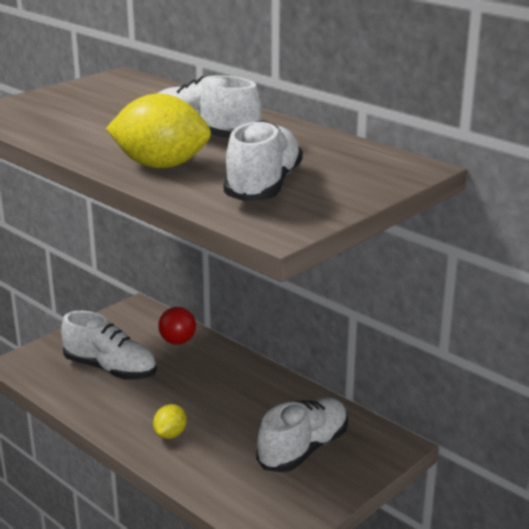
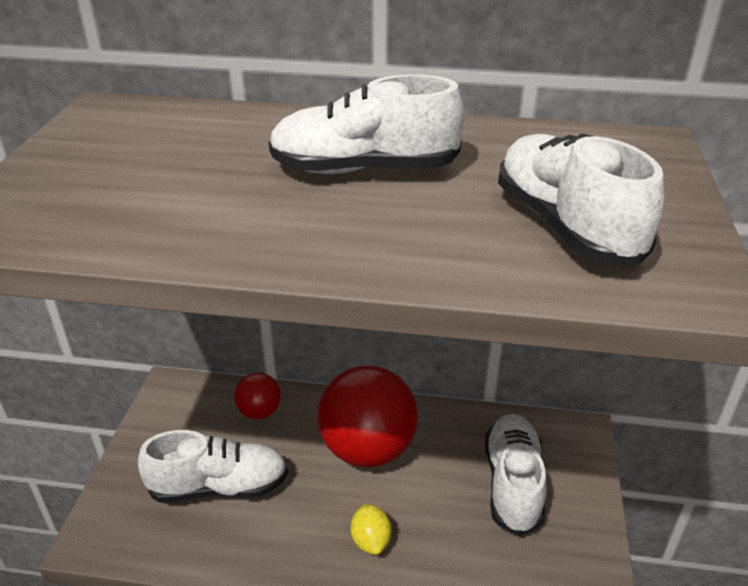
camera: 35 degrees left, 10 degrees up
(161, 165) = (393, 238): yellow lemon -> none
(225, 389) = (368, 449): none -> red ball

